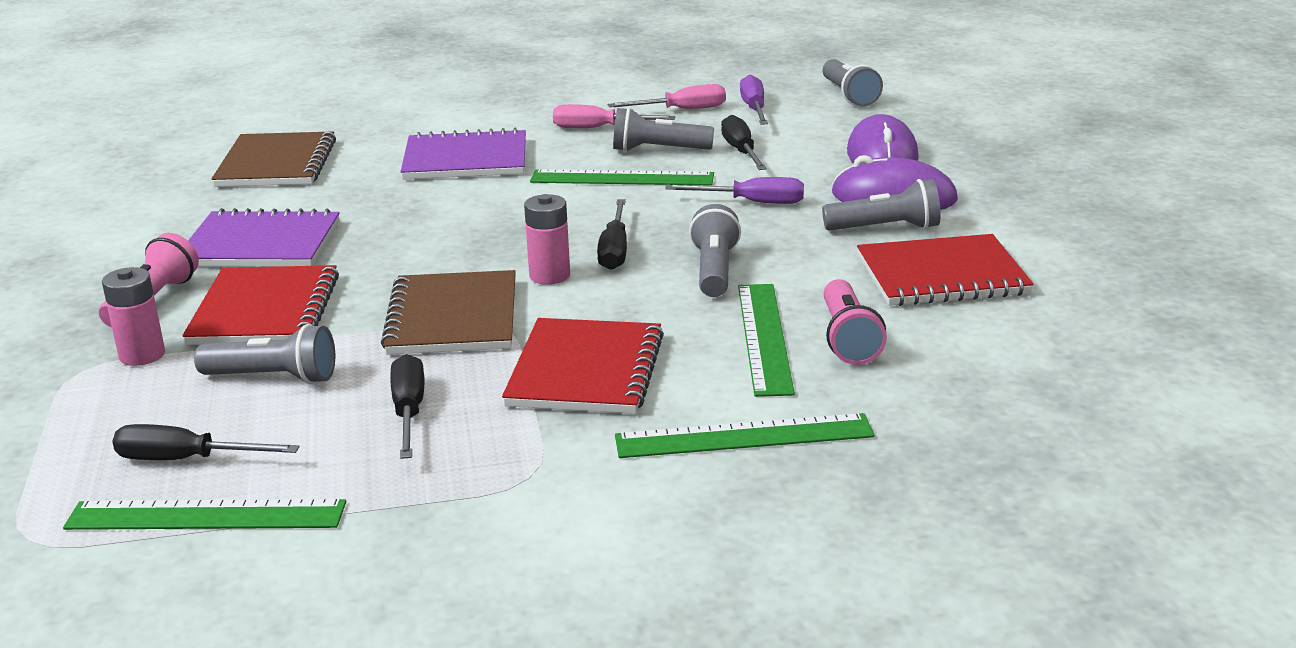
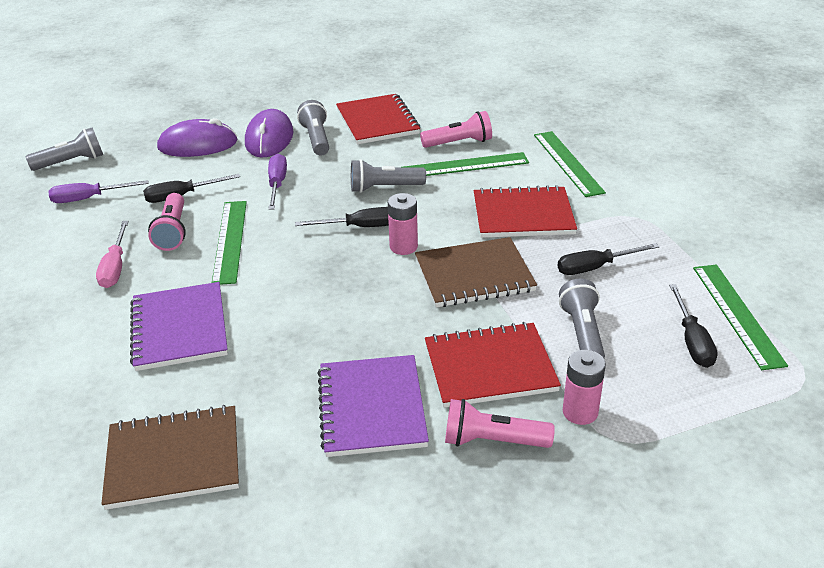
camera: 100 degrees left, 10 degrees up
(658, 150) = (172, 232): grey flashlight -> pink flashlight
(682, 110) = (81, 231): pink screwdriver -> none

